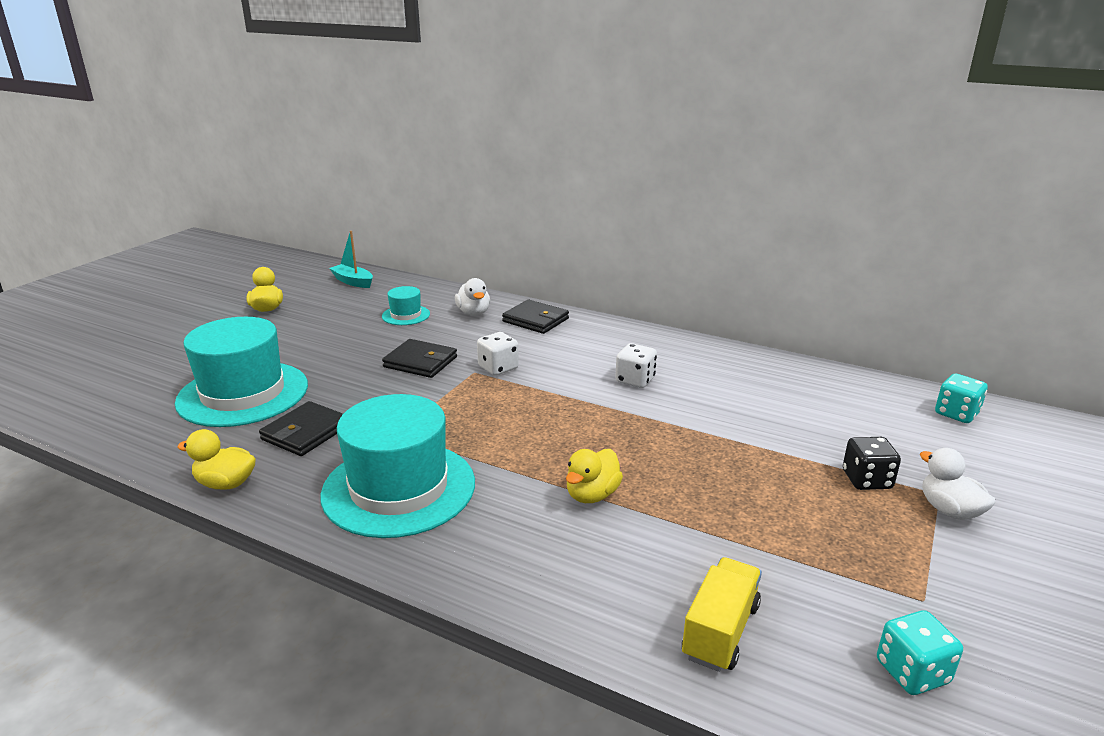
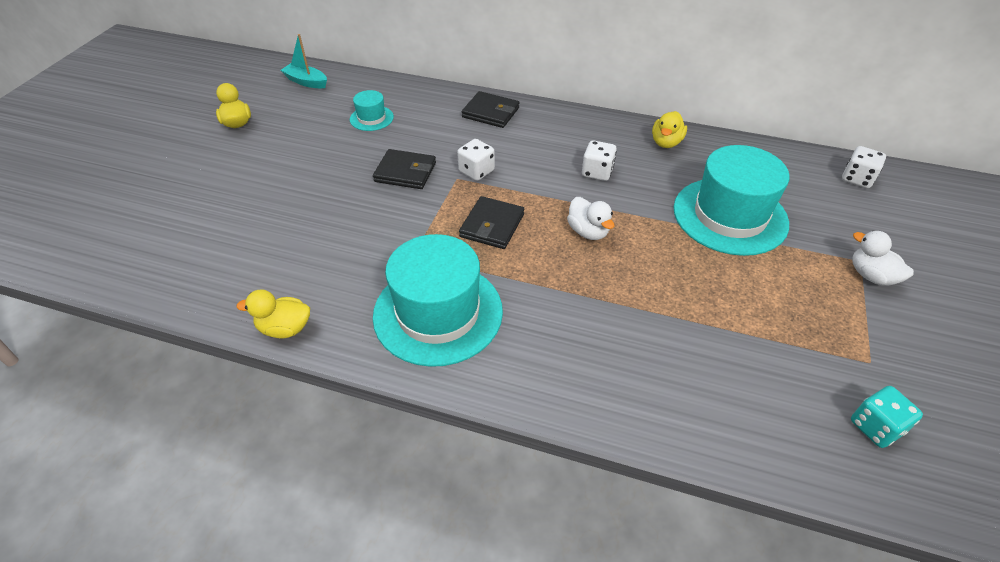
camera: 10 degrees left, 20 degrees up
(243, 393) = (257, 227): turquoise hat -> turquoise hat (730, 216)
(306, 432) = (333, 264): black wallet -> black wallet (492, 225)
(473, 313) = (432, 109): white duck -> white duck (588, 232)
(592, 495) = (599, 298): yellow duck -> yellow duck (666, 142)
(720, 631) = (733, 413): yellow truck -> none
(866, 480) = (805, 254): black dice -> none
(956, 413) = (857, 179): turquoise dice -> white dice

